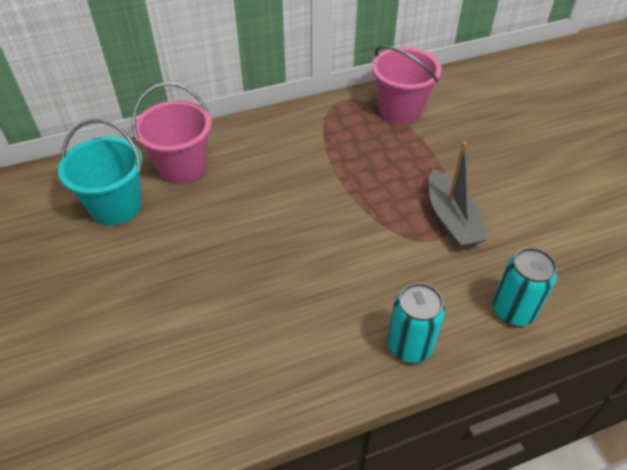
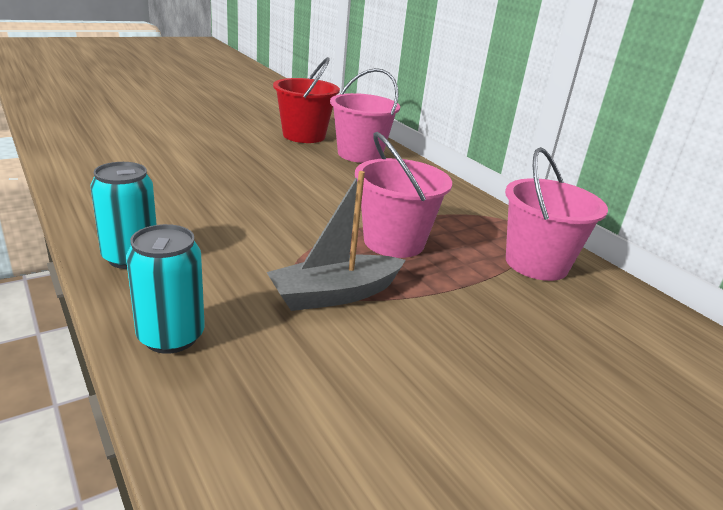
camera: 75 degrees right, 20 degrees down
(116, 206) = (304, 135): turquoise bucket -> red bucket
(373, 176) = (394, 242): none -> pink bucket

